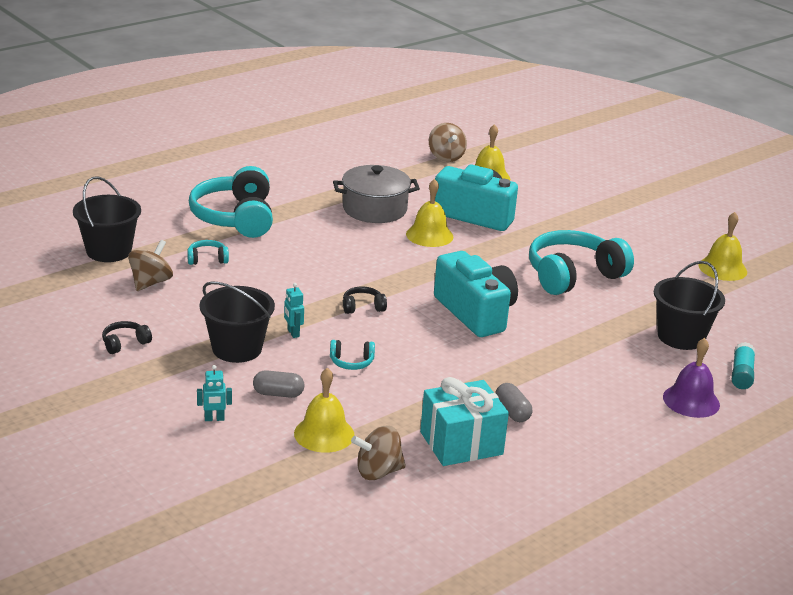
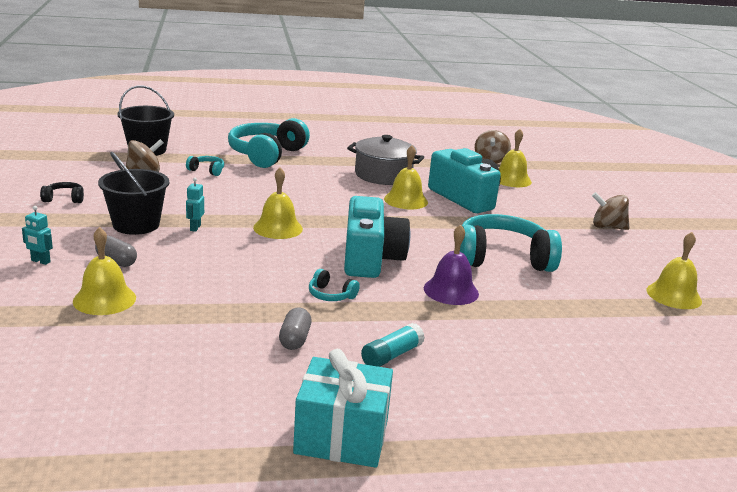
camera: 30 degrees right, 5 degrees down
(351, 362) = (210, 259): turquoise headphones -> turquoise headphones (331, 295)
(363, 307) = (278, 228): black headphones -> yellow bell
(378, 472) = (101, 342): brown spinning top -> brown spinning top (607, 227)
(461, 443) = (209, 347): turquoise gift -> turquoise gift (341, 436)
(681, 337) = (557, 335): black bucket -> none
(691, 400) = (500, 393): purple bell -> purple bell (451, 291)
(741, 374) = (591, 389): turquoise glue stick -> turquoise glue stick (391, 356)

